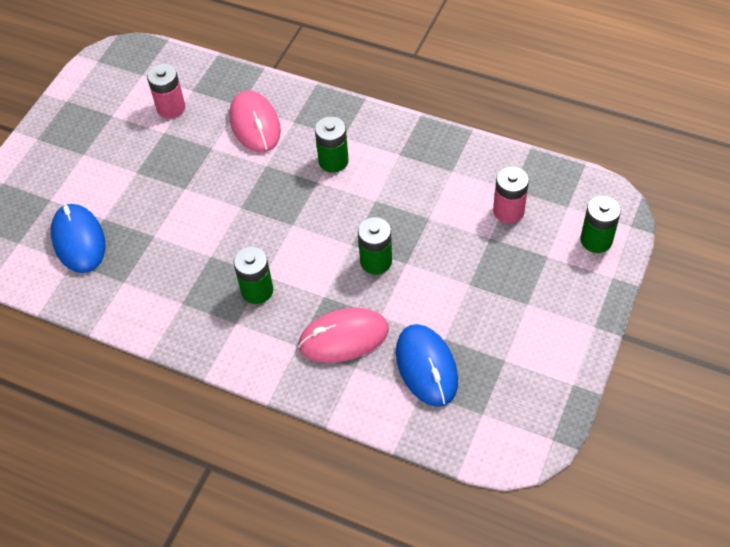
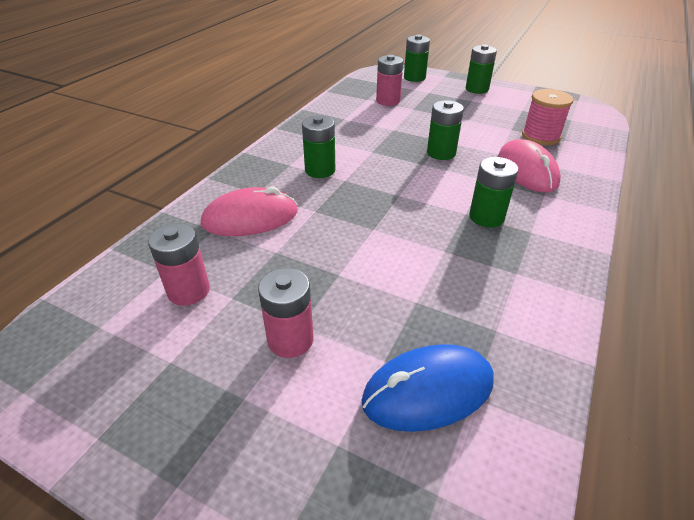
camera: 90 degrees left, 15 degrees down
(124, 169) = (290, 339): none -> pink battery
(426, 366) = (540, 136): blue mouse -> pink spool
(568, 313) = (477, 89): none -> green battery

